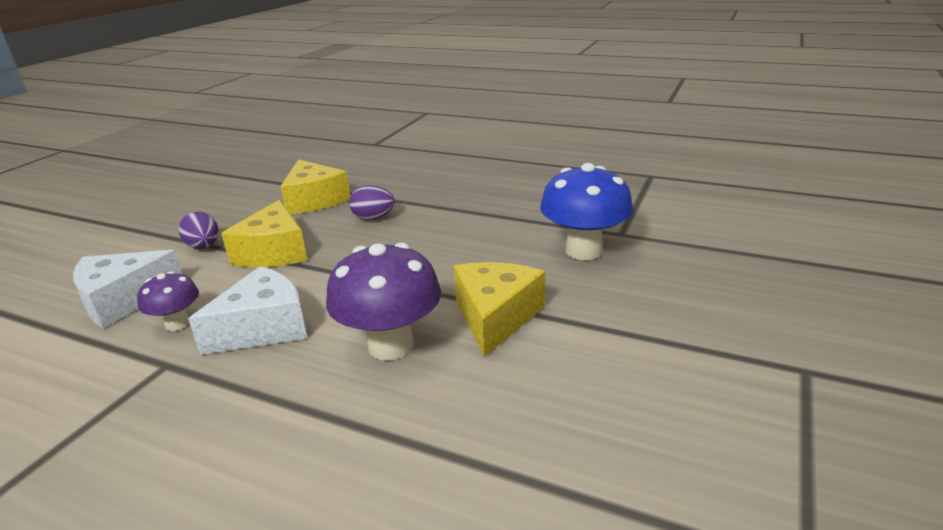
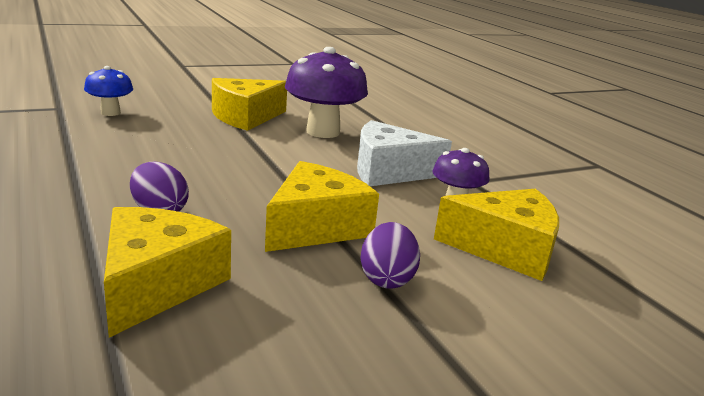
camera: 145 degrees left, 5 degrees down
(124, 300) = (505, 249): white cheese -> yellow cheese
(583, 251) = (110, 113): blue mushroom -> blue mushroom, size x0.55

